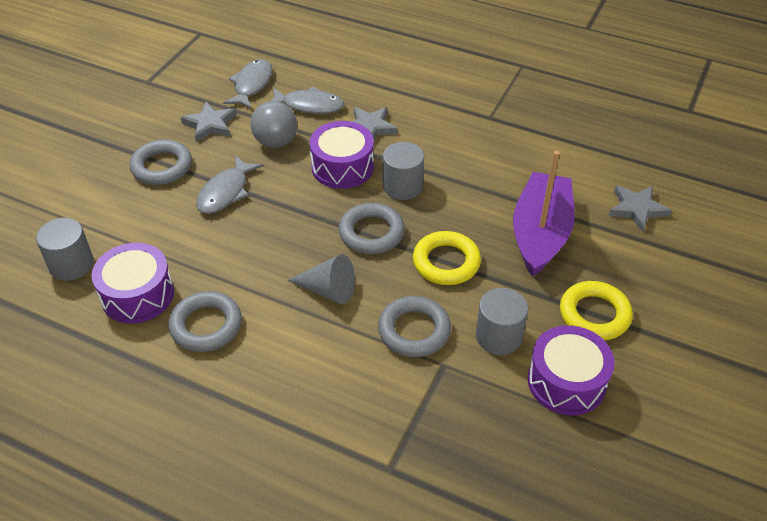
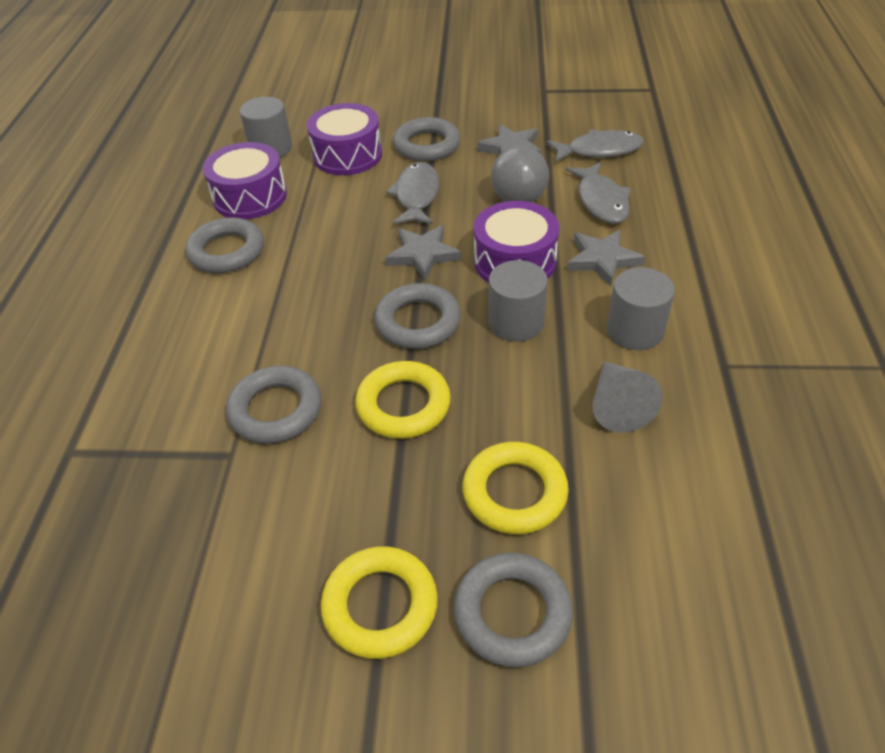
camera: 70 degrees right, 0 degrees up
(226, 192) = (416, 196): grey fish -> grey fish turned 90 degrees clockwise
(328, 290) = (310, 317): grey cone -> grey cone (618, 405)
(498, 336) = (296, 498): grey cylinder -> grey cylinder (635, 330)
(540, 233) = (514, 492): purple boat -> yellow ring
(566, 381) = (239, 600): purple drum -> purple drum (347, 155)
(618, 260) = (512, 613): none -> grey ring
(637, 209) = (653, 614): grey star -> grey star (423, 255)

